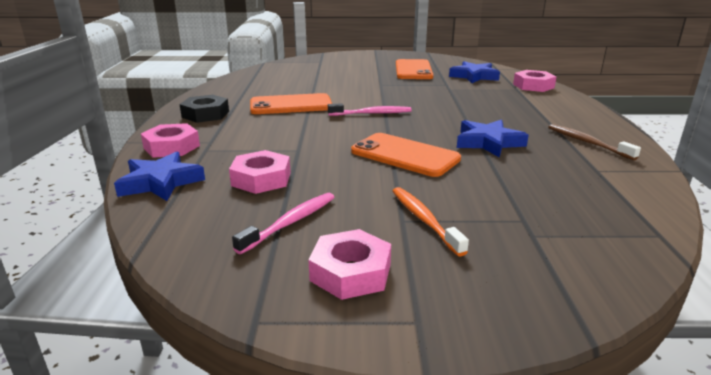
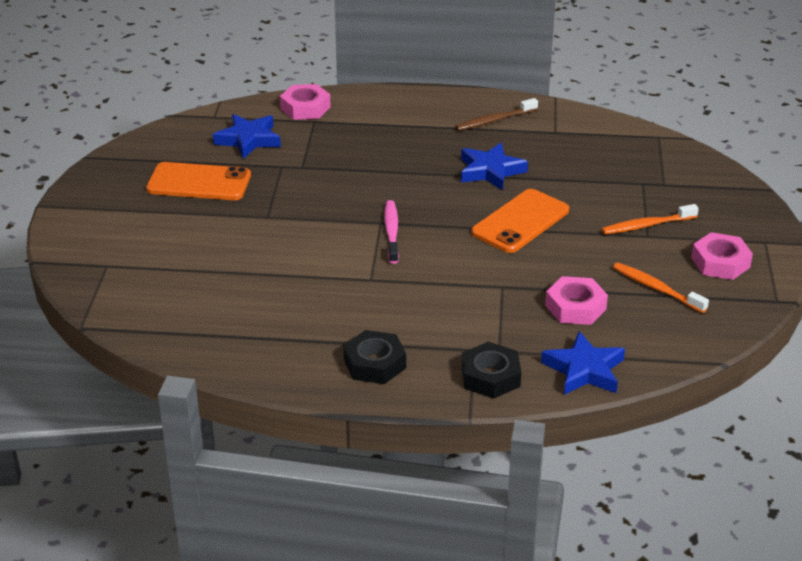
camera: 85 degrees left, 10 degrees up
(171, 147) = (490, 376): pink nut -> black nut
(290, 222) = (656, 288): pink toothbrush -> orange toothbrush
(291, 105) = (347, 293): orange phone -> none

